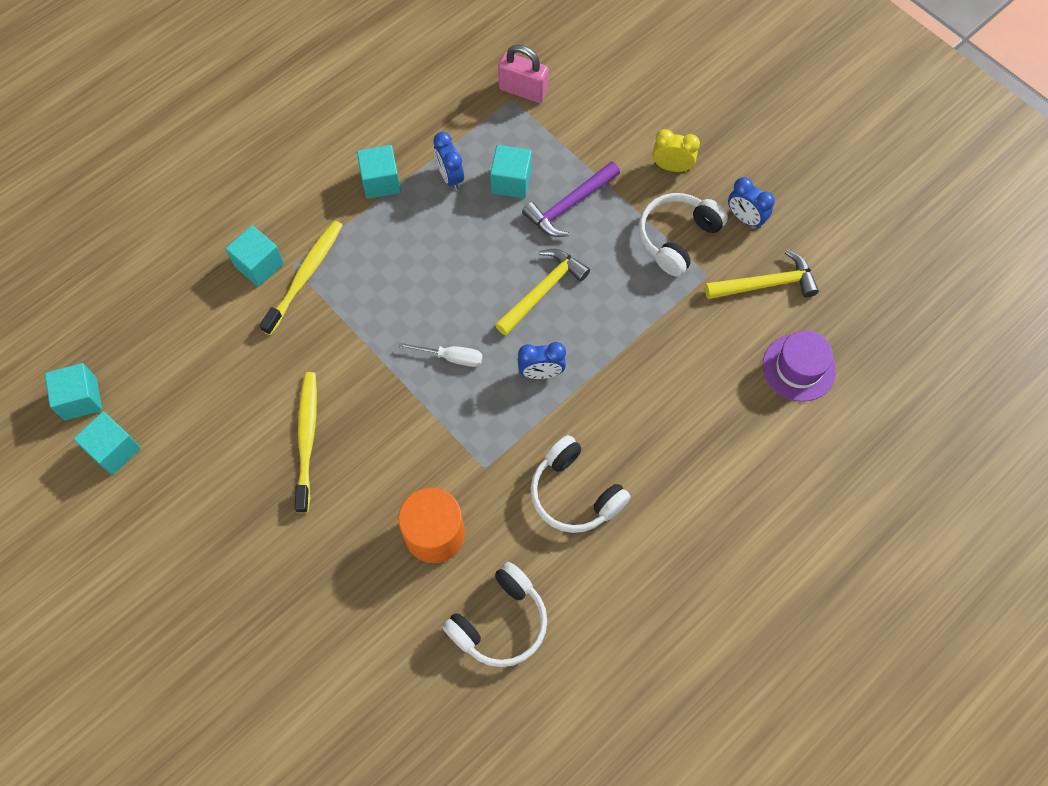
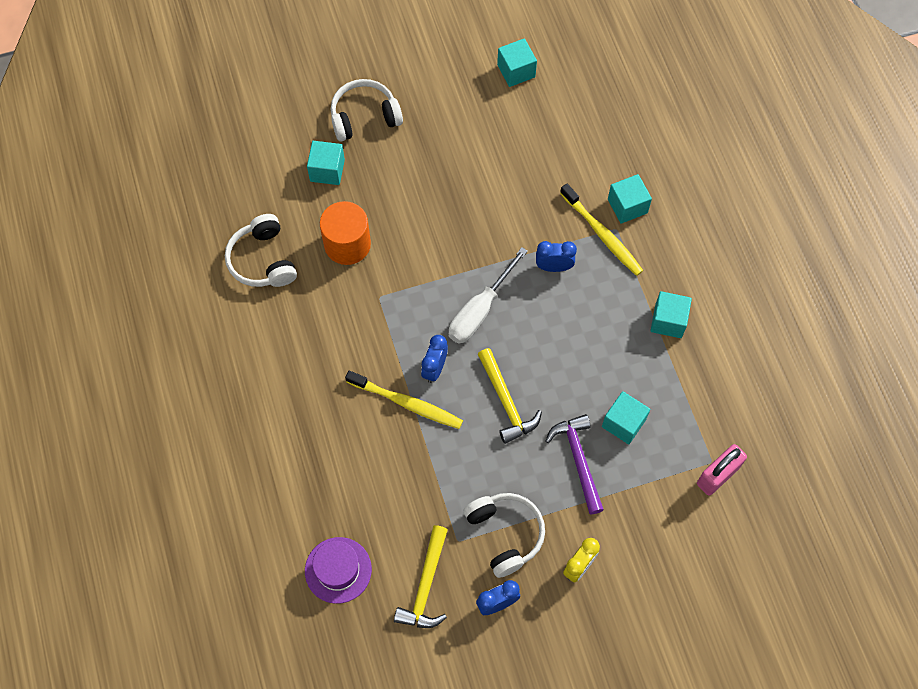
camera: 115 degrees right, 0 degrees up
(81, 399) = (566, 61): turquoise cube -> turquoise cube (327, 170)
(307, 438) = (463, 190): yellow toothbrush -> yellow toothbrush (407, 403)
(450, 177) = (649, 376): blue clock -> blue clock (554, 267)
(451, 357) = (480, 310): white screwdriver -> white screwdriver, size x1.71
(575, 493) = (326, 349): white headphones -> white headphones (364, 117)

